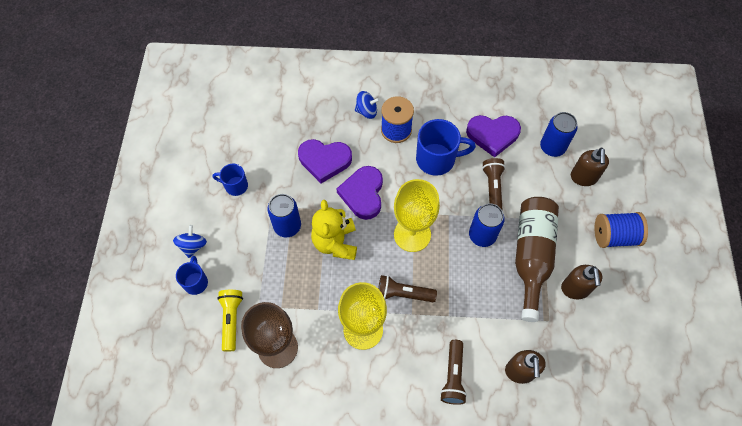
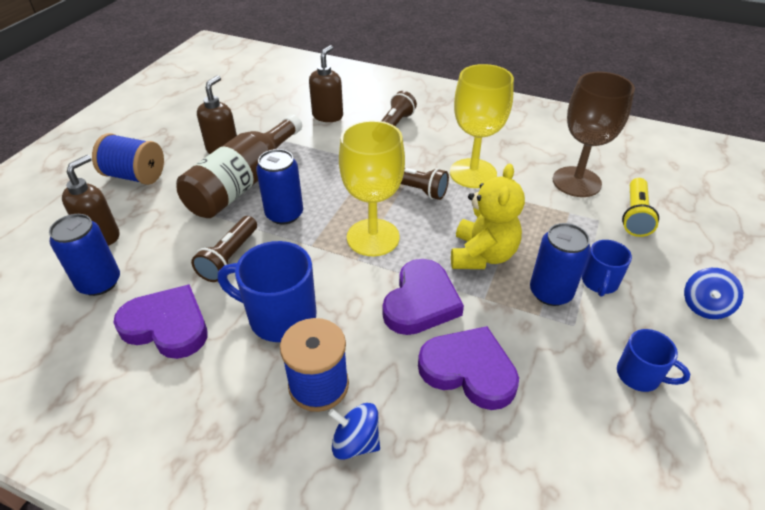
camera: 160 degrees left, 20 degrees down
(196, 282) = (691, 263): blue mug -> blue mug (599, 282)

